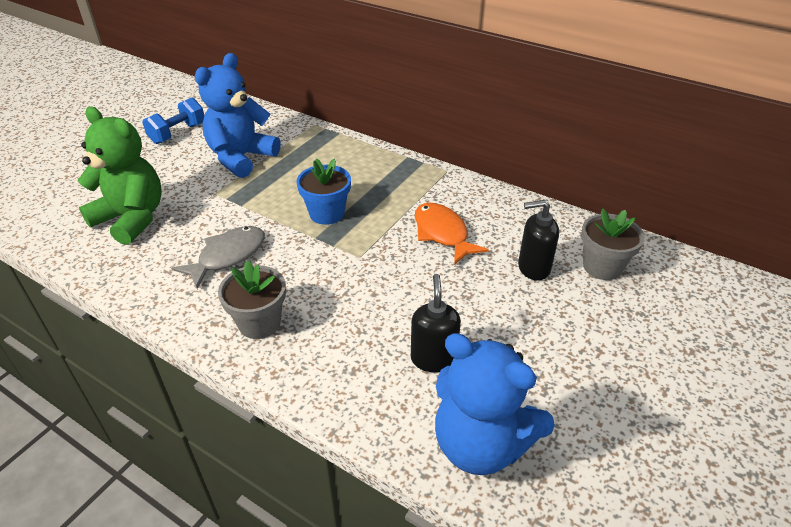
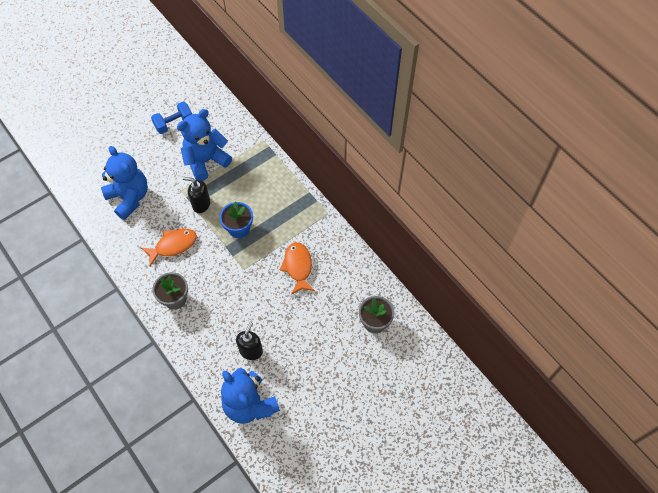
camera: 20 degrees right, 20 degrees up
(132, 219) = (129, 198): green teddy bear -> blue teddy bear
(228, 256) = (173, 245): grey fish -> orange fish
(533, 268) = (335, 310): black soap dispenser -> black soap dispenser (201, 204)

